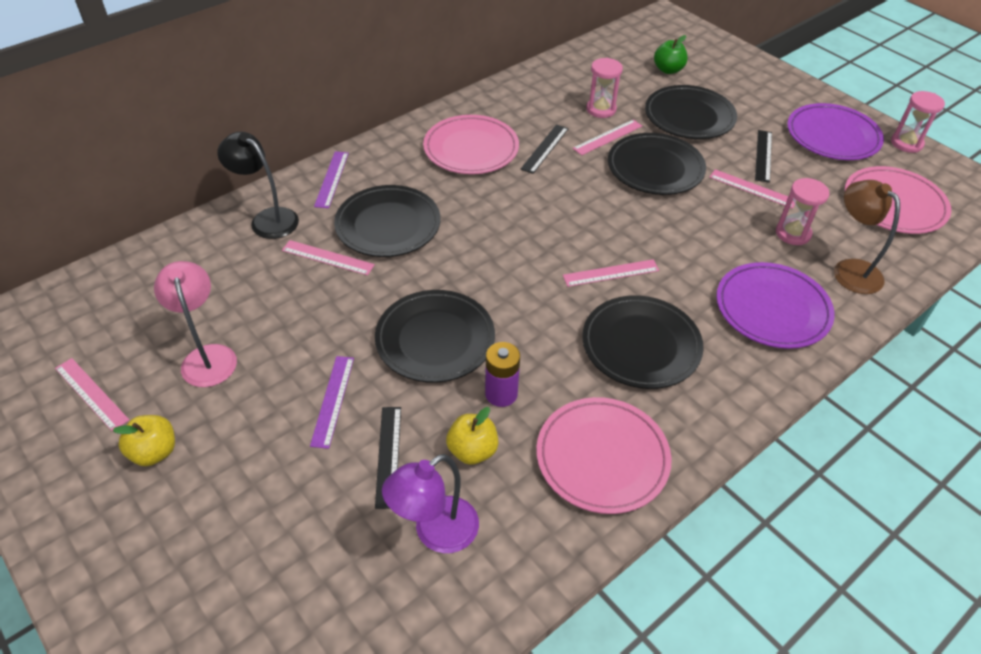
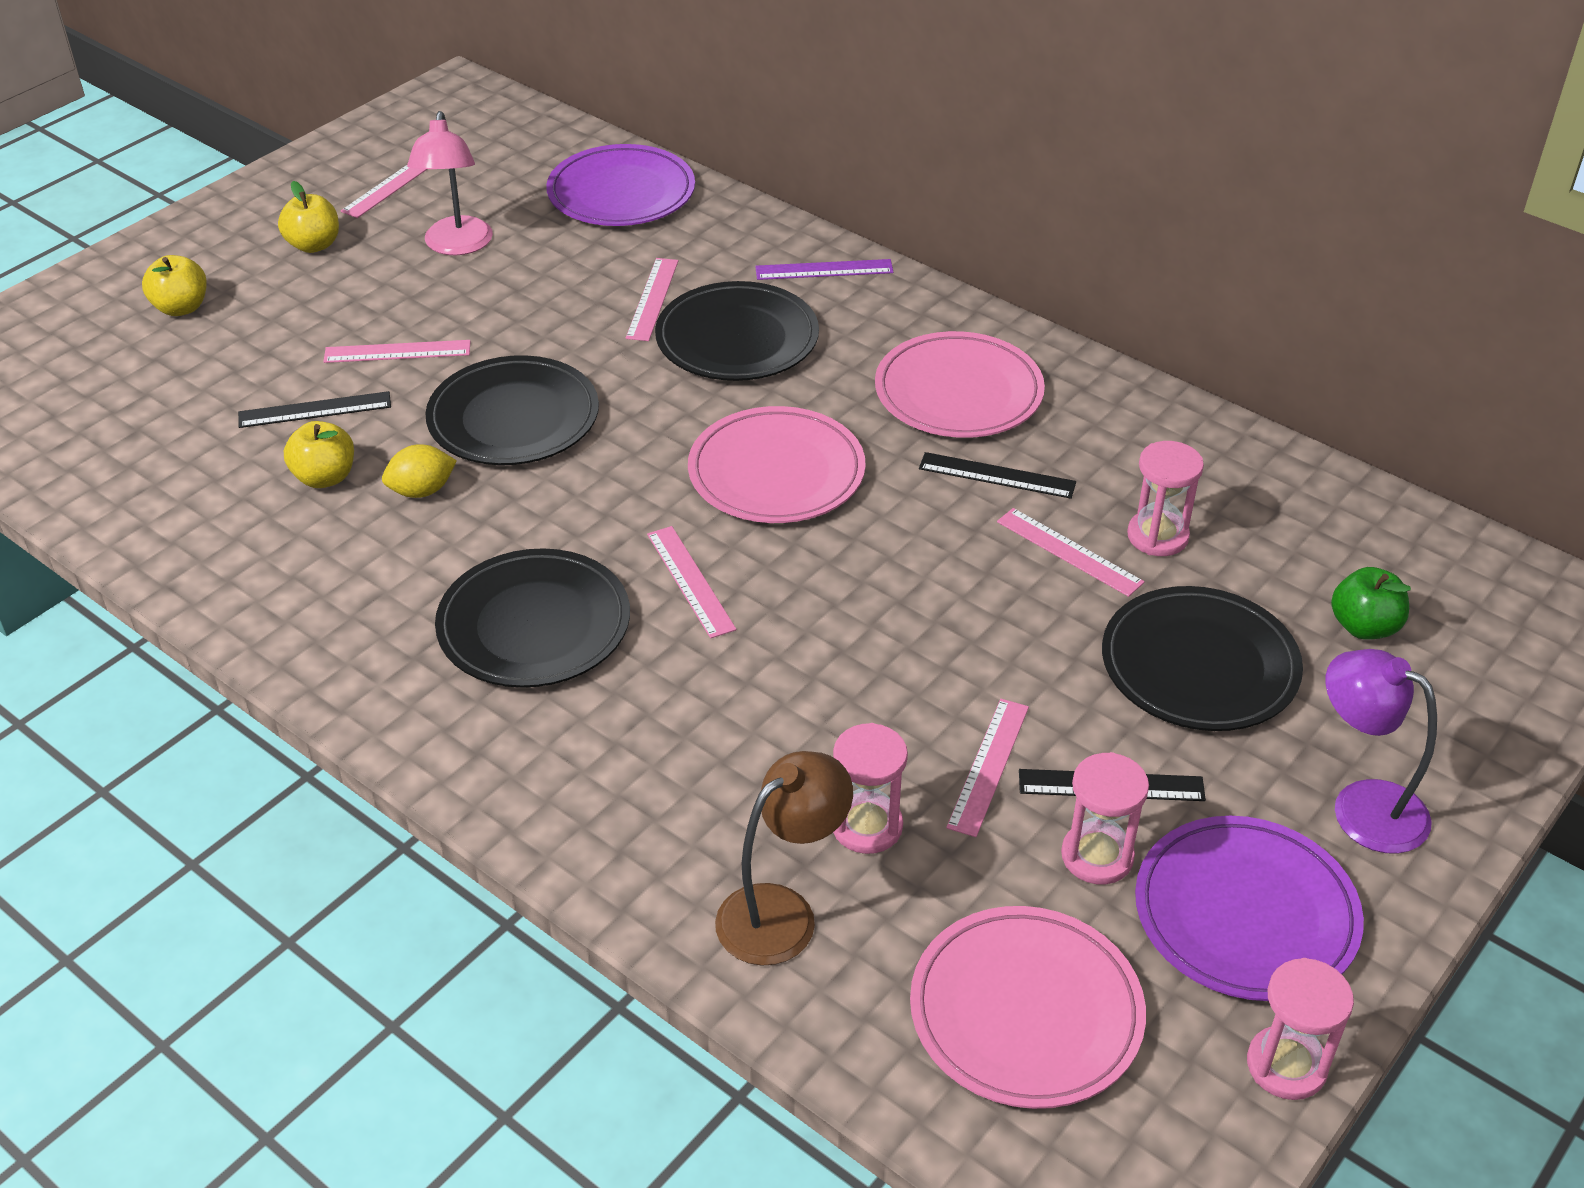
camera: 80 degrees right, 5 degrees down
(203, 556) = (181, 308): none -> yellow apple
(207, 356) = (457, 246): pink lamp -> pink lamp turned 120 degrees clockwise
(267, 219) = (717, 234): black lamp -> none
(333, 400) = (397, 352): purple ruler -> pink ruler
(435, 533) = (204, 464): purple lamp -> purple lamp (1362, 806)
(501, 394) = (422, 491): purple battery -> yellow lemon
(602, 457) = (318, 597): pink plate -> pink plate (776, 472)
(655, 168) = (999, 621): black plate -> none
(772, 309) = (648, 789): purple plate -> purple plate (621, 193)
(805, 168) = (1097, 856): none -> pink hourglass

